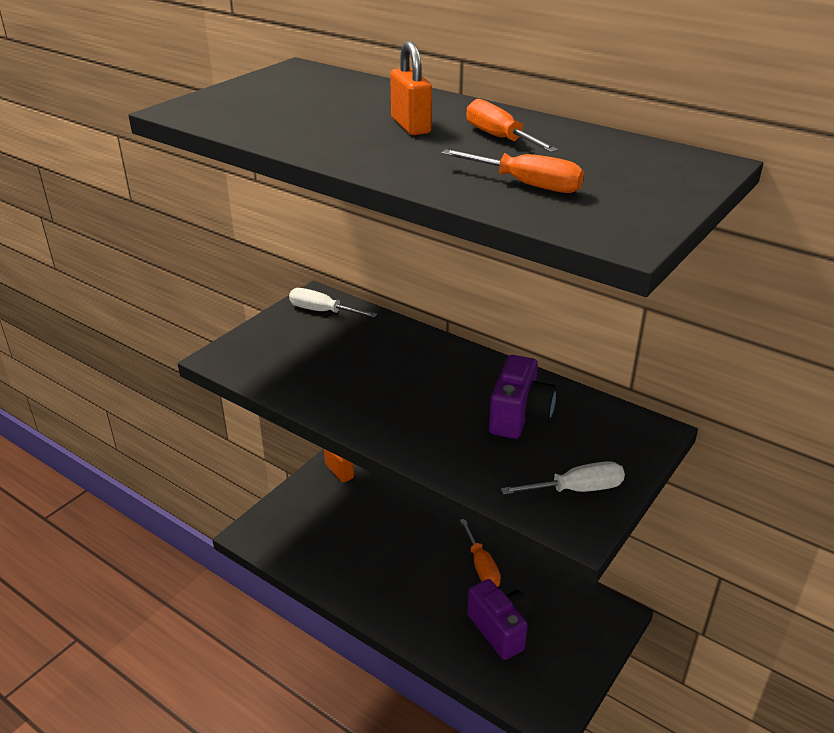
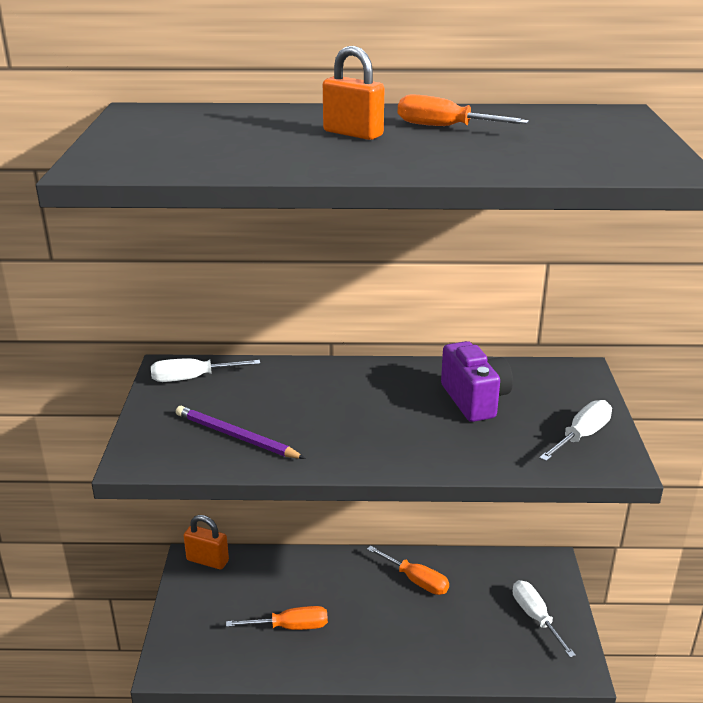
camera: 35 degrees left, 5 degrees down
(301, 368) = (236, 436): none -> purple pencil
(500, 629) = (479, 624): purple camera -> none
(526, 184) = (535, 153): orange screwdriver -> orange screwdriver (290, 627)
(555, 651) = (535, 617): none -> white screwdriver

